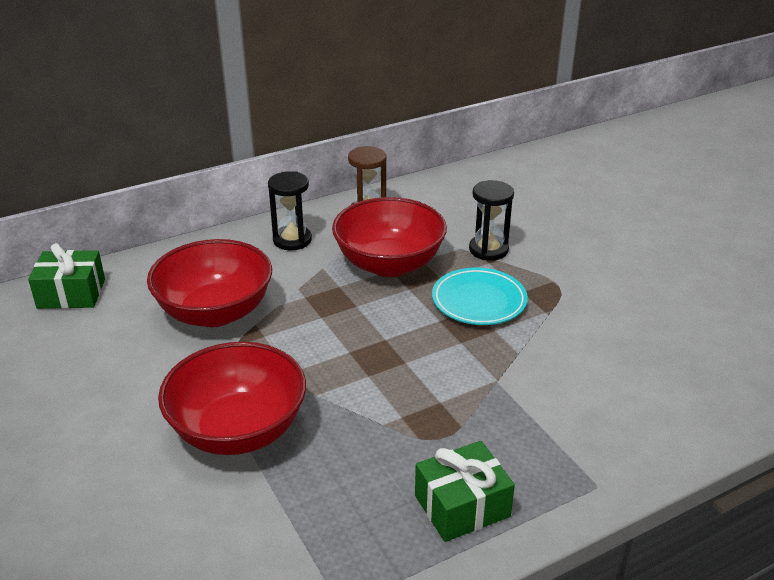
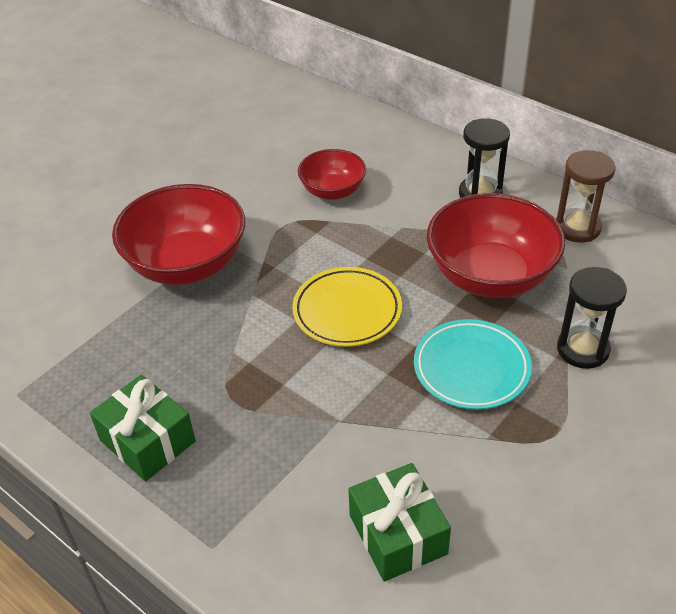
camera: 70 degrees right, 10 degrees up
(71, 293) = (308, 106): green gift -> green gift (398, 534)
(215, 312) = (332, 191): red bowl -> red bowl, size x0.57
(377, 344) = (347, 311): none -> yellow plate

